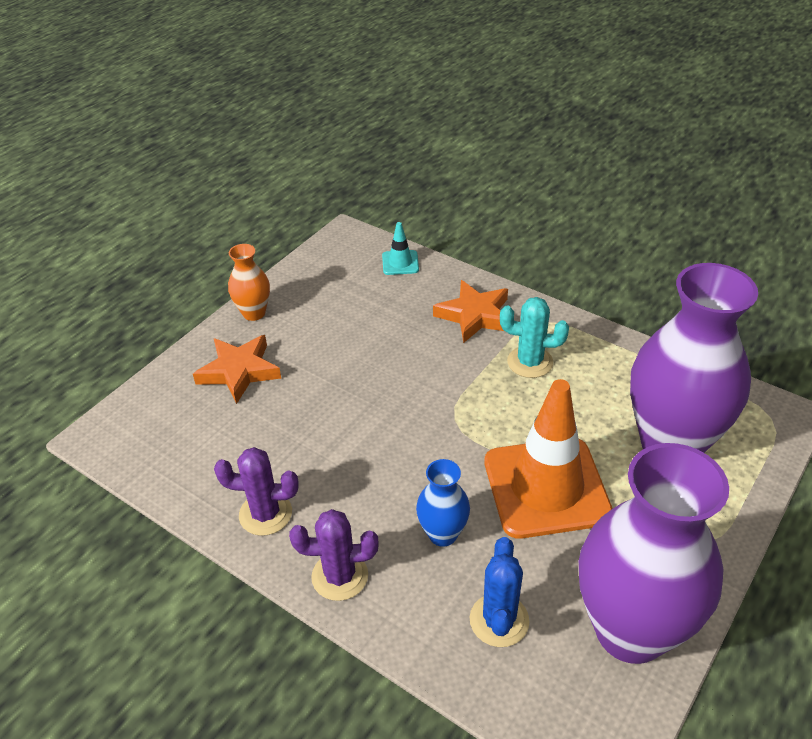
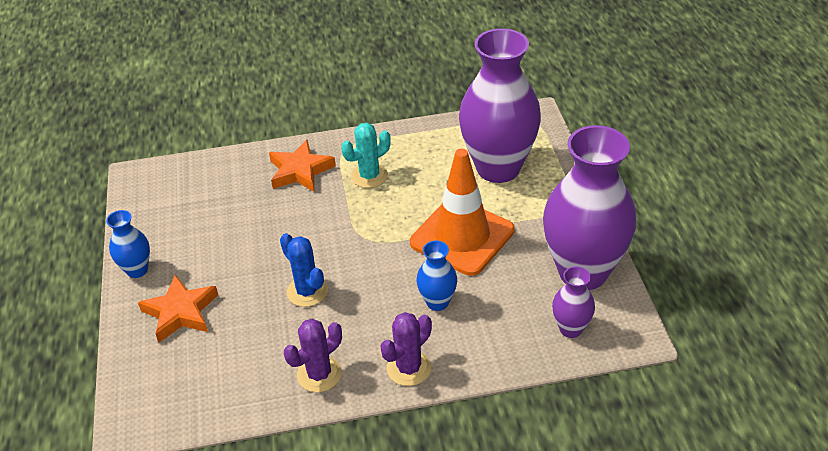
camera: 45 degrees left, 0 degrees up
(254, 313) = (137, 270): orange vase -> blue vase
(400, 263) = (204, 169): turquoise traffic cone -> none
(499, 620) = (518, 319): blue cactus -> blue cactus (307, 291)
(540, 681) = (571, 329): none -> purple vase

